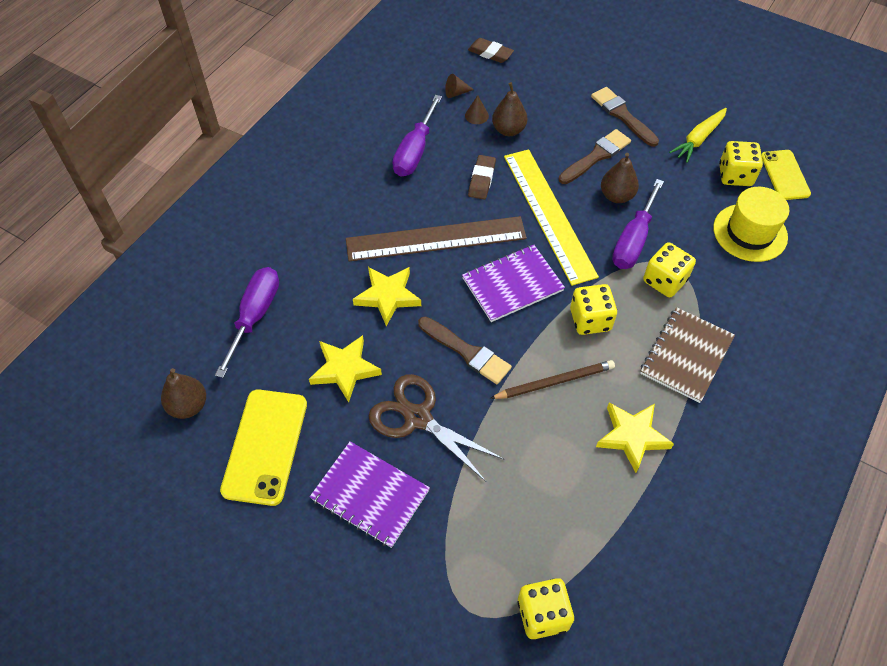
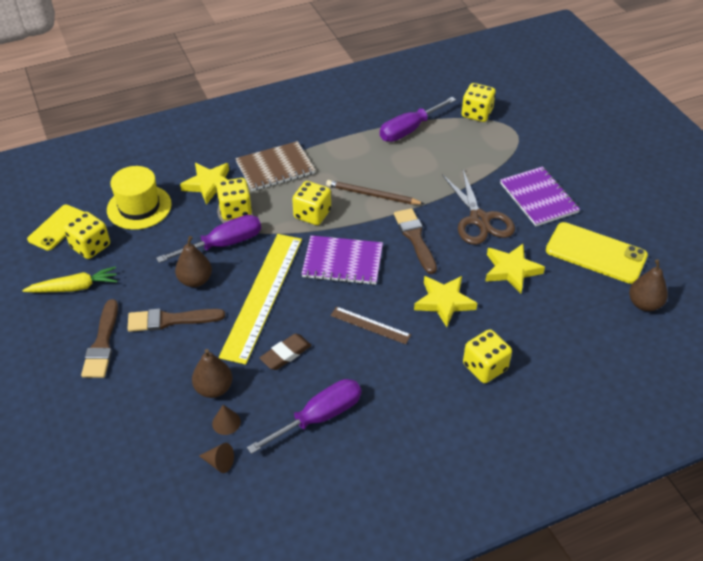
camera: 145 degrees left, 10 degrees down
(255, 316) = (562, 342): purple screwdriver -> purple screwdriver (409, 130)
(265, 446) = (596, 253): yellow phone -> yellow phone turned 75 degrees clockwise
(312, 255) = (485, 367): none -> yellow dice
(436, 238) = (370, 325): brown ruler -> brown ruler, size x0.47
(490, 53) = (134, 494): brown eraser -> none
(632, 436) = (354, 150): yellow star -> yellow star (209, 185)

